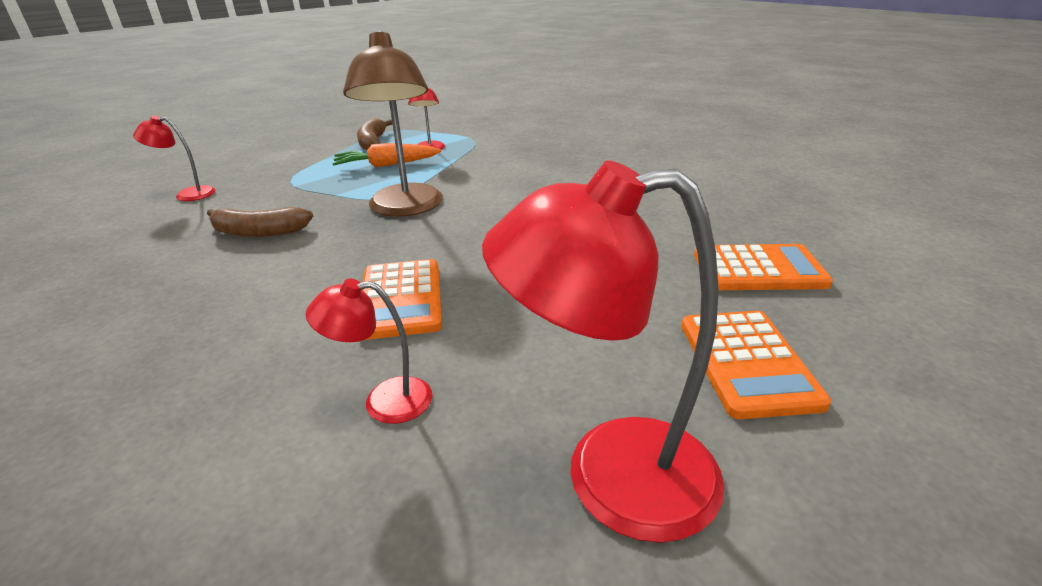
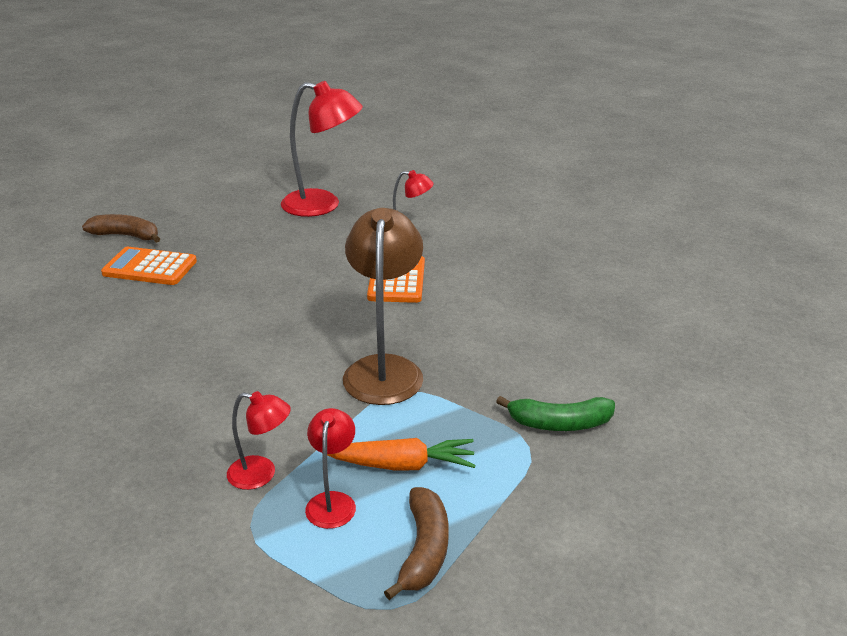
camera: 170 degrees left, 0 degrees up
(188, 194) = (650, 439): red lamp -> red lamp (261, 474)
(257, 194) = (559, 423): none -> green banana
(259, 232) = (525, 358): brown banana -> brown banana (126, 236)
(747, 363) = (227, 227): orange calculator -> none

